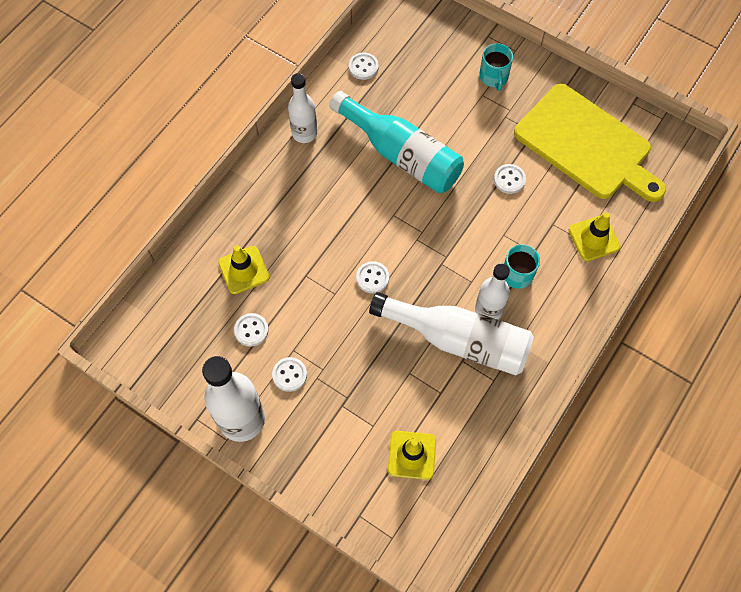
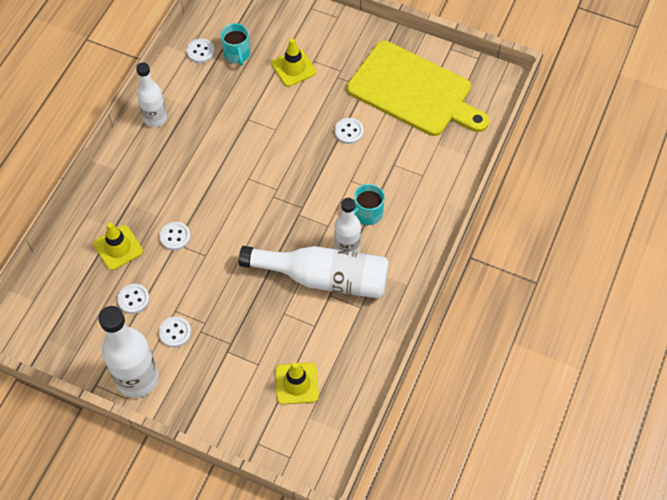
camera: 10 degrees left, 5 degrees down
(372, 278) = (237, 236): white button -> white button (175, 236)
(401, 154) = (247, 124): turquoise bottle -> none
(494, 77) = (321, 43): turquoise mug -> turquoise mug (237, 54)
(594, 238) = (432, 171): yellow traffic cone -> yellow traffic cone (293, 68)

